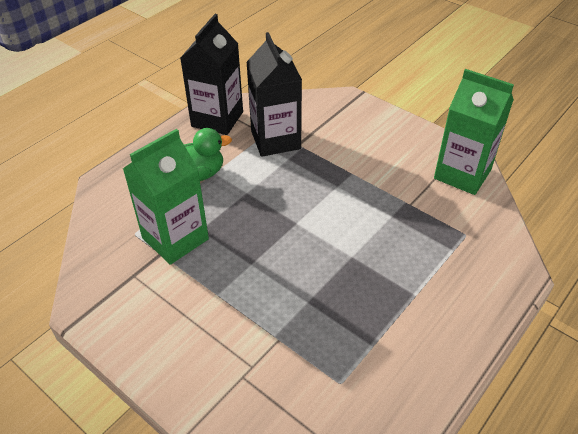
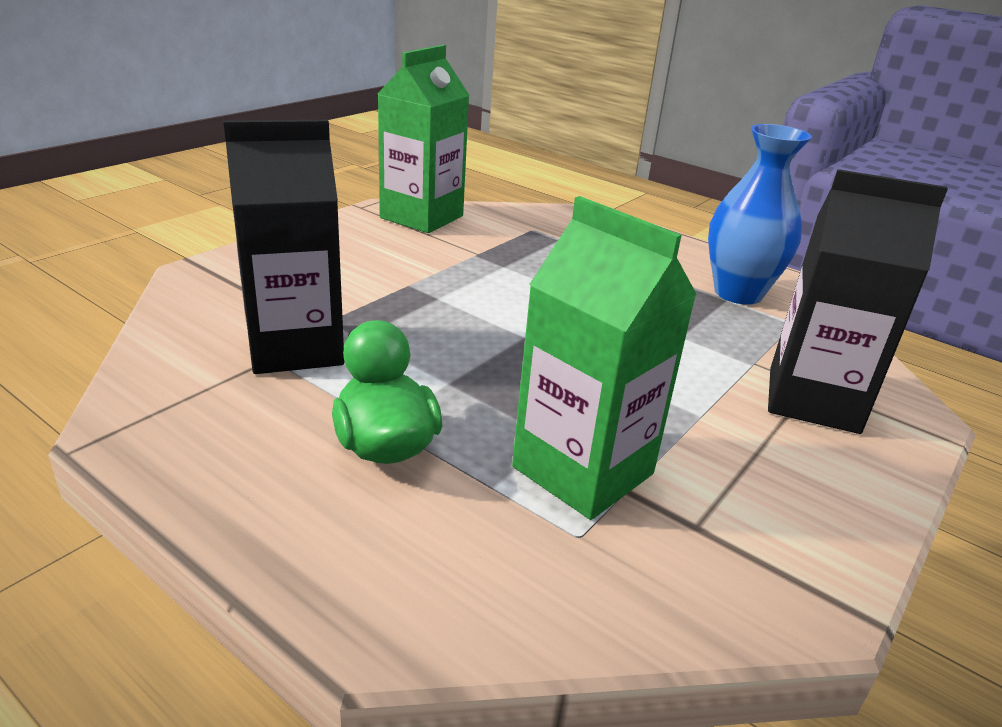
camera: 95 degrees left, 15 degrees down
(217, 119) = (184, 420): black carton -> black carton (813, 400)
(385, 356) = (738, 293): none -> blue vase

